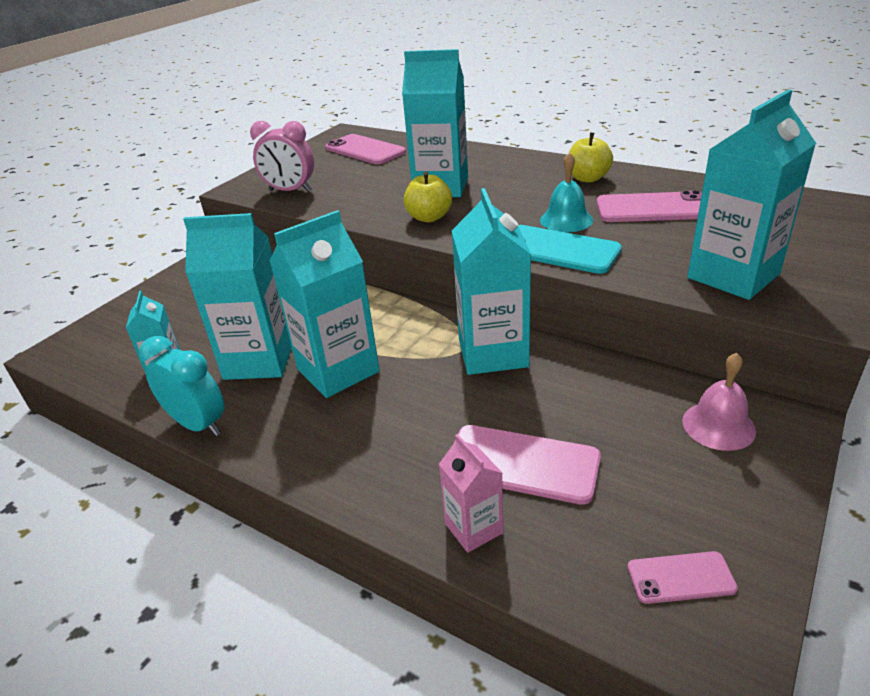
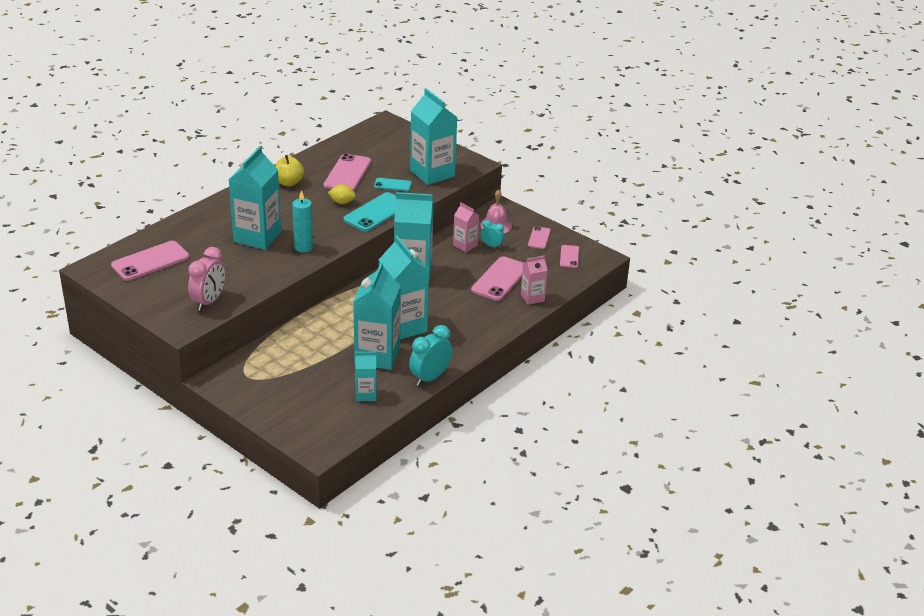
camera: 85 degrees left, 0 degrees up
(429, 217) = (303, 247): yellow apple -> turquoise candle
(566, 220) = (342, 202): turquoise bell -> yellow lemon
(613, 396) = (465, 245): none -> pink carton
(636, 432) = (492, 246): none -> turquoise clock
(655, 247) = (392, 185): none -> turquoise phone
(722, 504) = (539, 238): none -> pink phone

